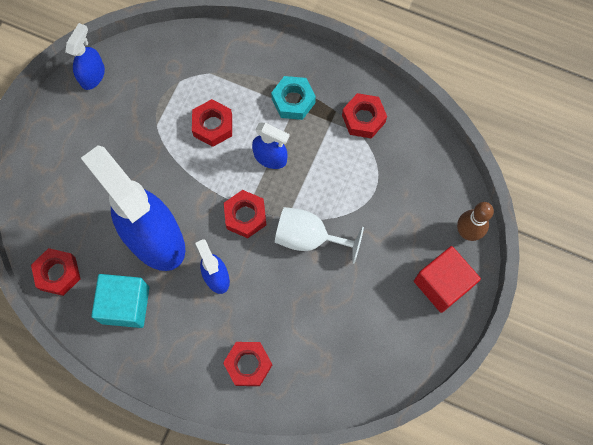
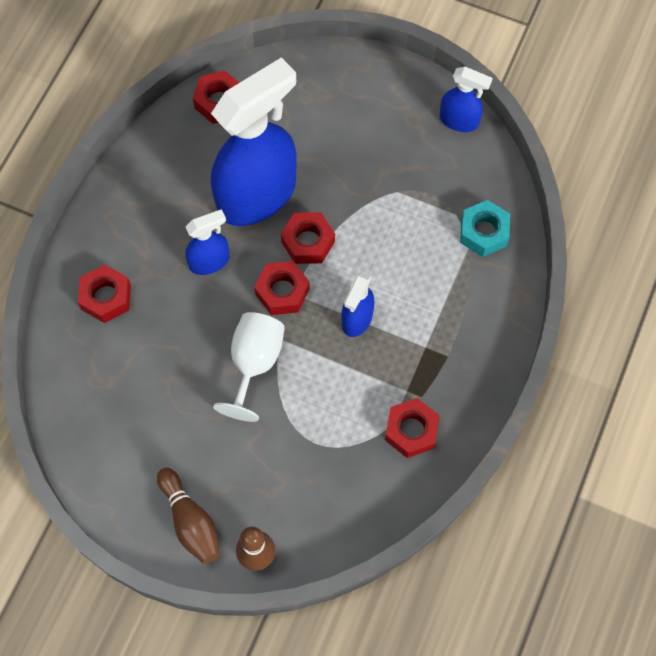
camera: 90 degrees right, 5 degrees down
(125, 305) = (181, 169): turquoise cube -> none
(213, 126) = (397, 253): red nut -> red nut (308, 242)
(293, 101) = (433, 345): turquoise nut -> turquoise nut (483, 232)
(442, 284) = (190, 521): red cube -> brown bowling pin

